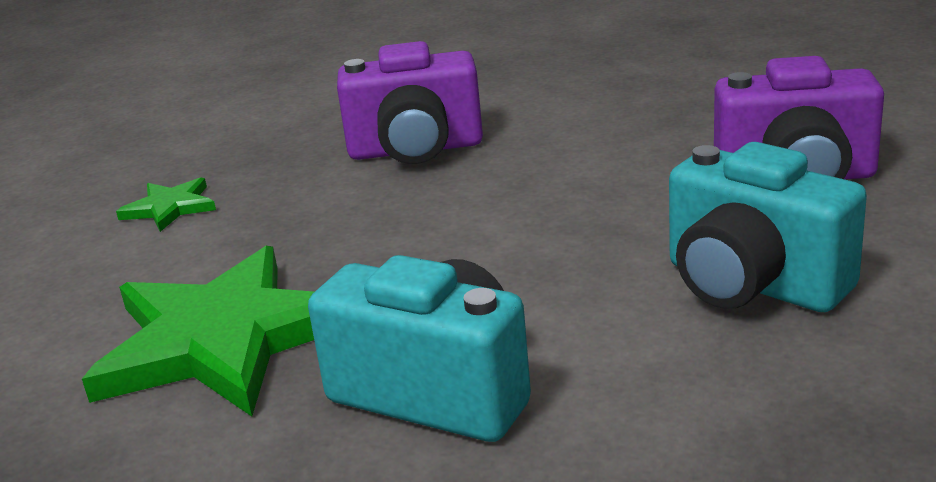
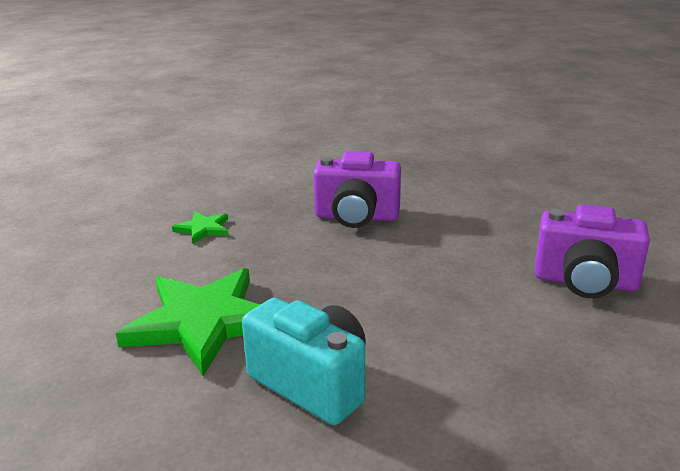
camera: 10 degrees right, 0 degrees up
(752, 284) = (529, 352): turquoise camera -> none

